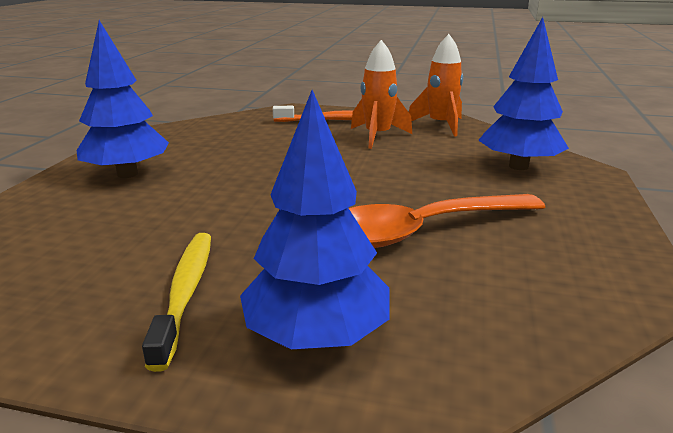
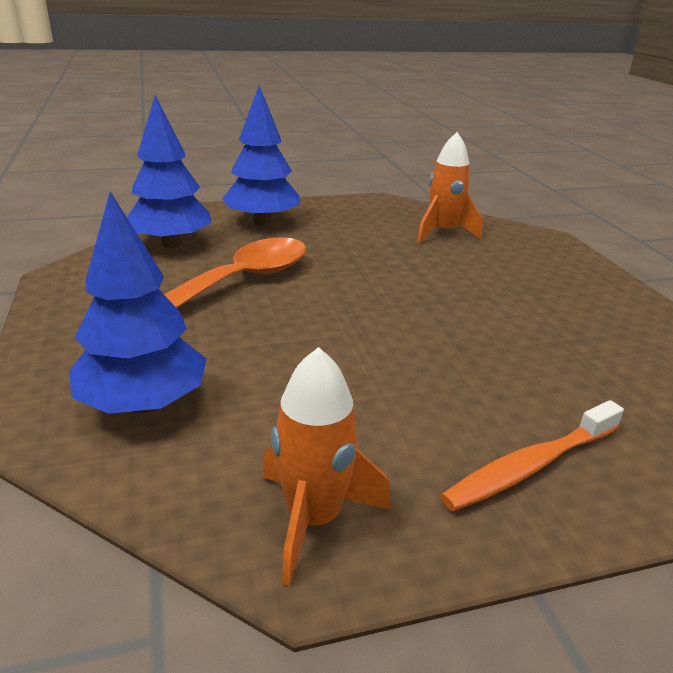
camera: 150 degrees right, 5 degrees up
(127, 174) = (552, 281): blue tree -> blue tree (171, 244)
(186, 292) = (349, 224): yellow toothbrush -> none
(377, 136) = (396, 429): orange rocket -> orange rocket (443, 233)

